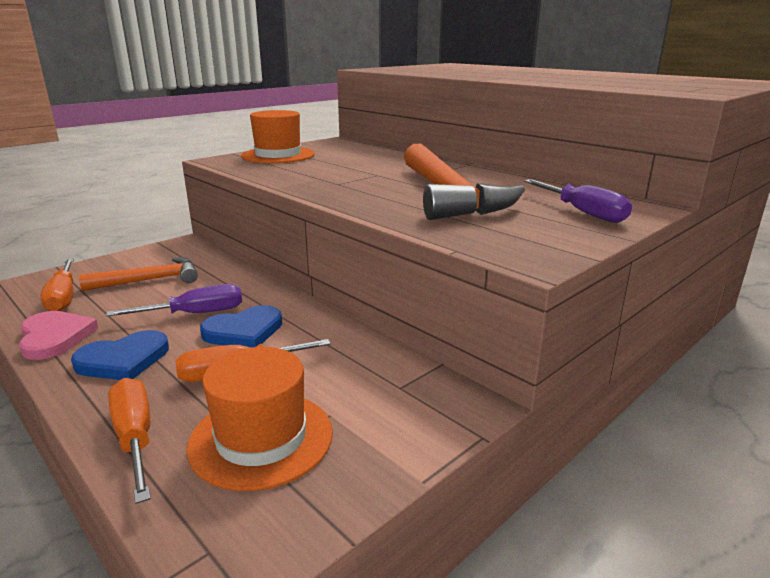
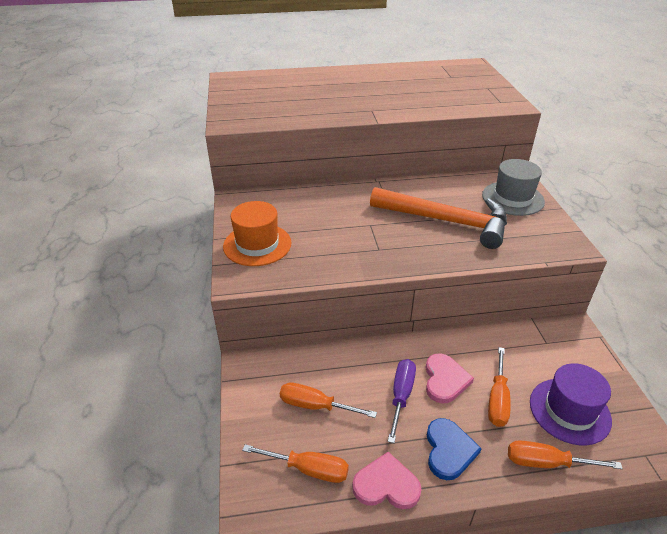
camera: 55 degrees left, 15 degrees up
(150, 280) = (316, 406): orange hammer -> orange screwdriver
(244, 331) = (445, 380): blue heart -> pink heart
(261, 438) = (569, 411): orange hat -> purple hat
(582, 212) = (513, 198): purple screwdriver -> grey hat

